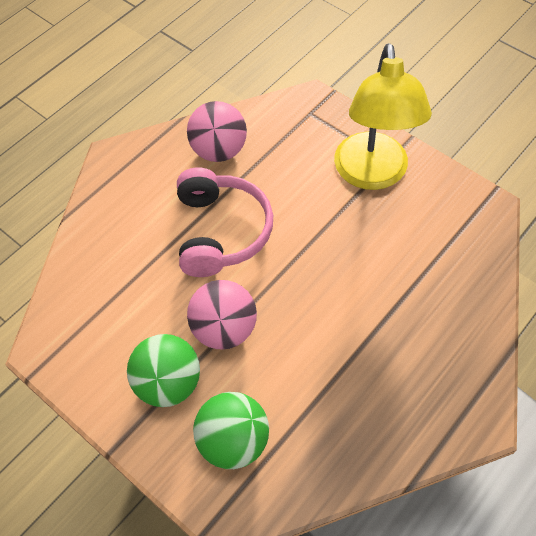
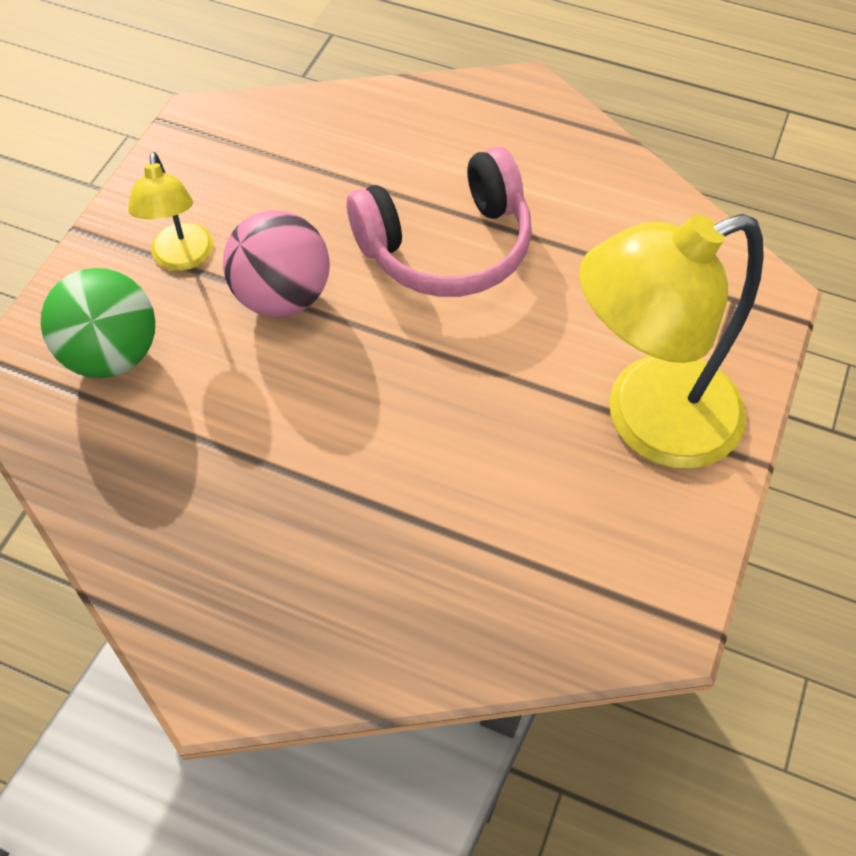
camera: 70 degrees right, 0 degrees up
(168, 383) = (182, 258): green ball -> yellow lamp
(219, 150) = (595, 202): pink ball -> none

